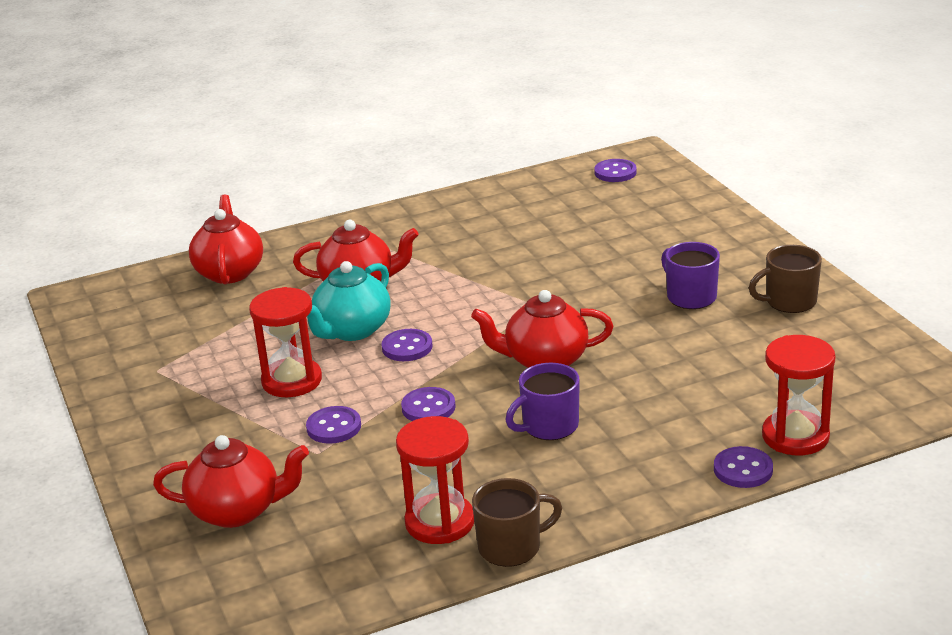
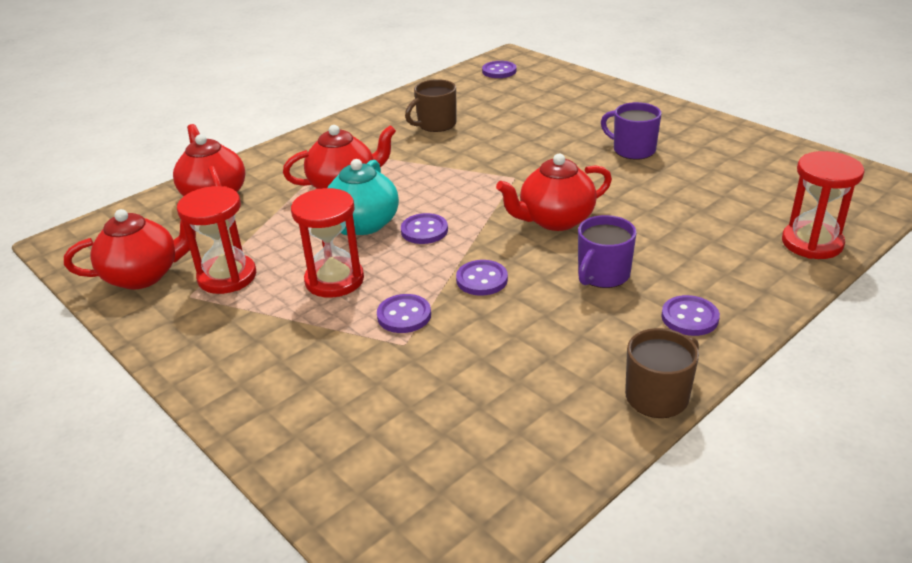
camera: 20 degrees left, 5 degrees up
(238, 511) = (359, 422): red teapot -> red teapot (144, 275)
(440, 522) = (572, 387): red hourglass -> red hourglass (227, 277)
(743, 469) = (796, 279): purple button -> purple button (689, 317)
(789, 301) = (711, 141): brown mug -> brown mug (436, 124)

